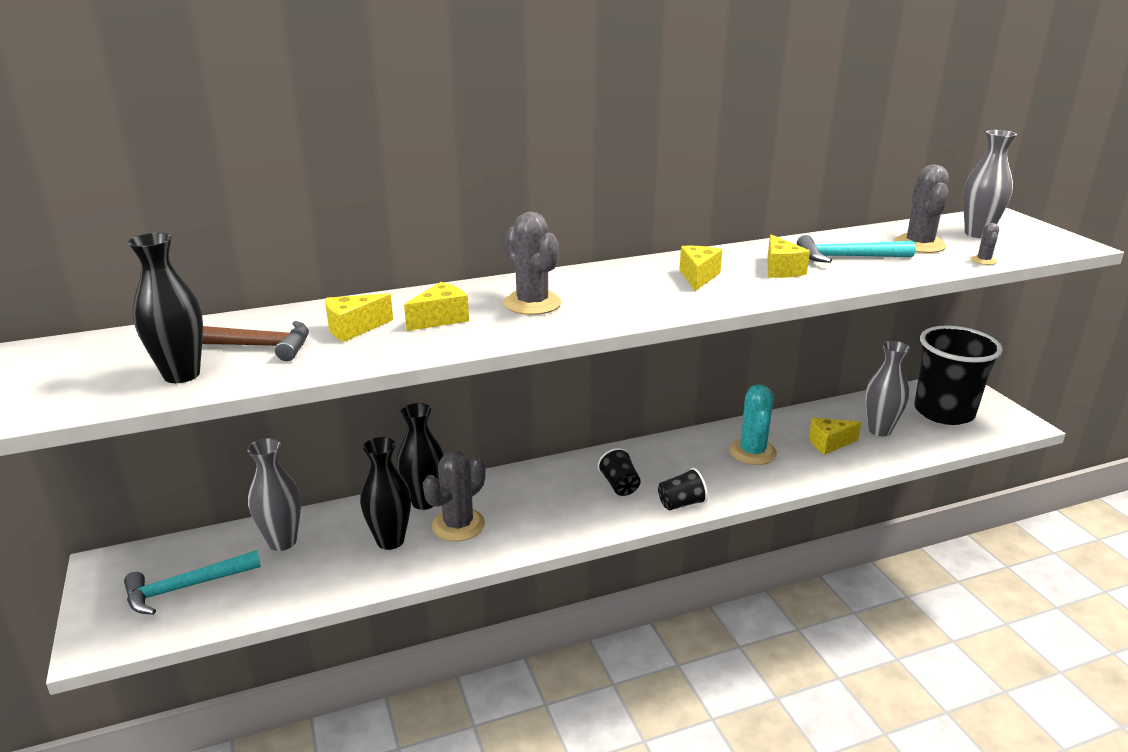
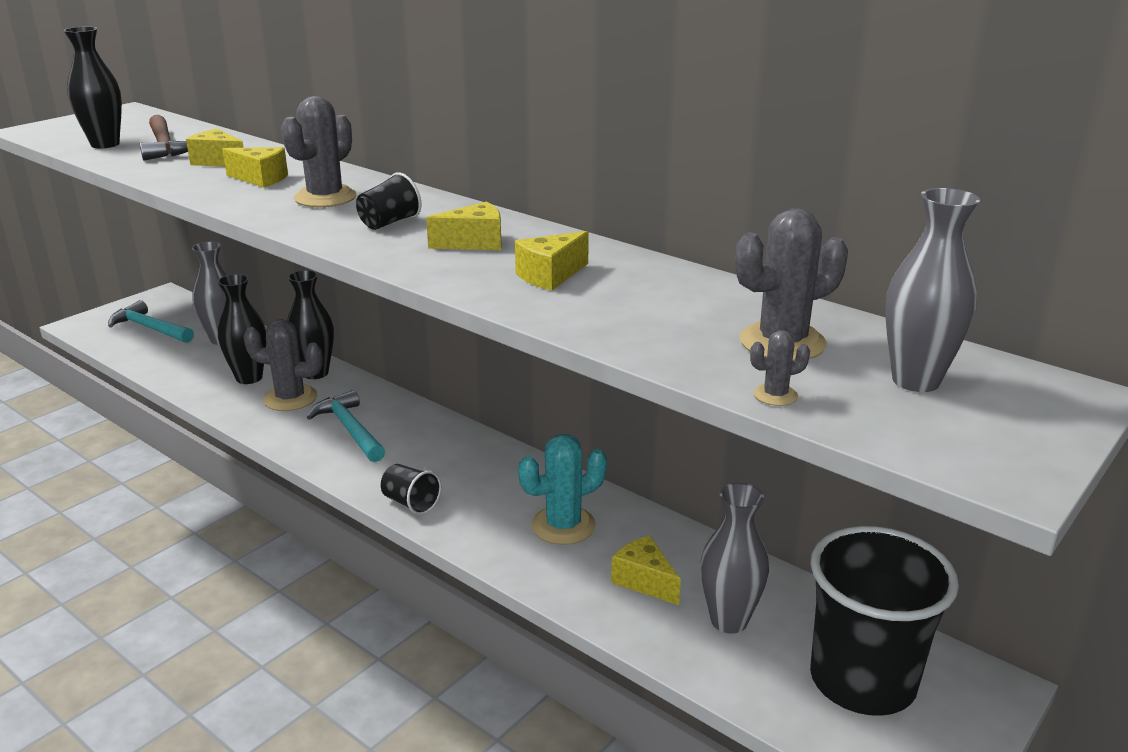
camera: 60 degrees right, 0 degrees up
(619, 485) = (417, 458): black cup -> black cup (389, 223)
(847, 257) = (652, 304): turquoise hammer -> turquoise hammer (349, 429)

